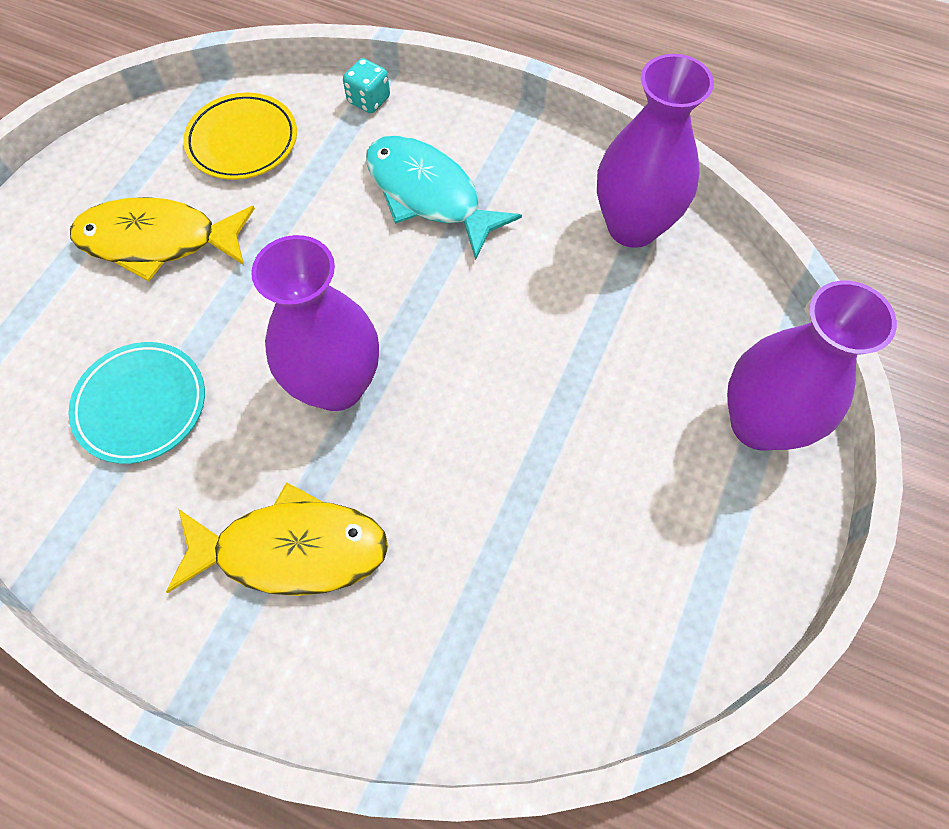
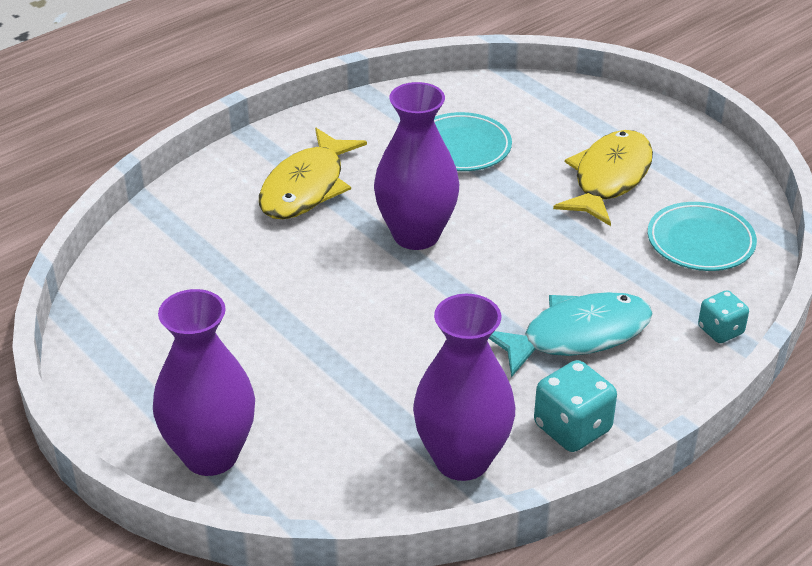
camera: 115 degrees right, 25 degrees down
(243, 141) = (700, 242): yellow plate -> turquoise plate
(548, 165) = (572, 428): none -> turquoise dice

